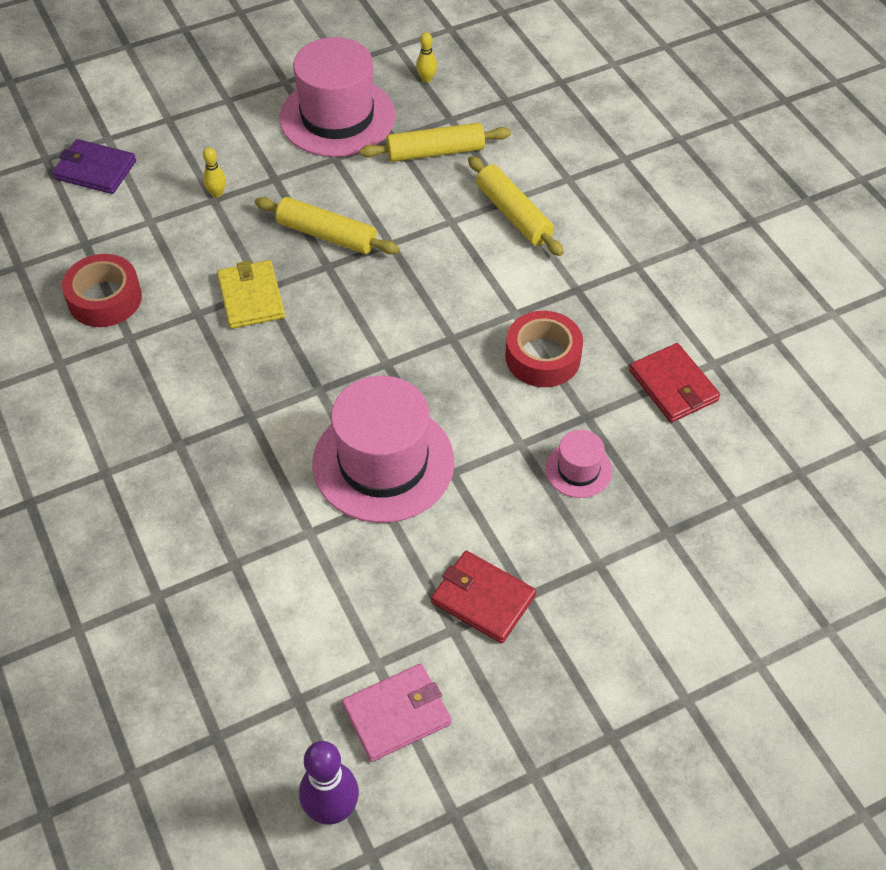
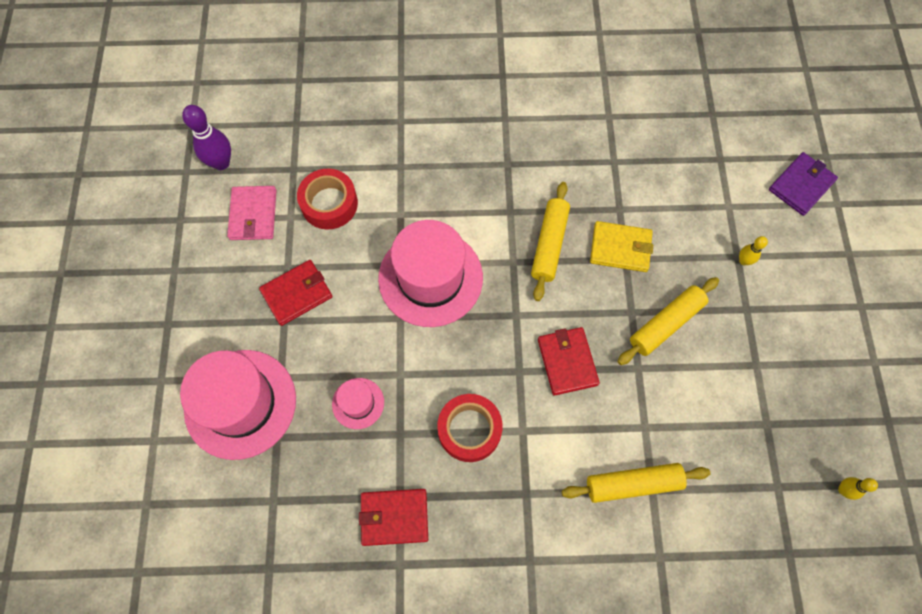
camera: 115 degrees right, 15 degrees up
(105, 299) = (658, 156): red tape -> red tape (329, 204)
(337, 117) = (811, 387): pink hat -> pink hat (240, 403)
(417, 301) = (567, 362): none -> red wallet
(435, 152) = (736, 452): yellow rolling pin -> yellow rolling pin (549, 244)

